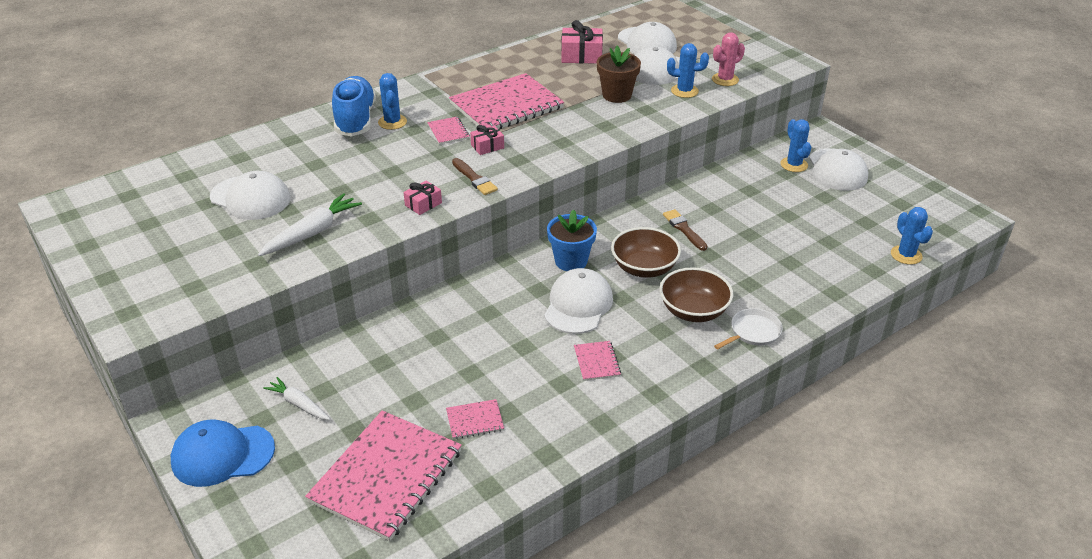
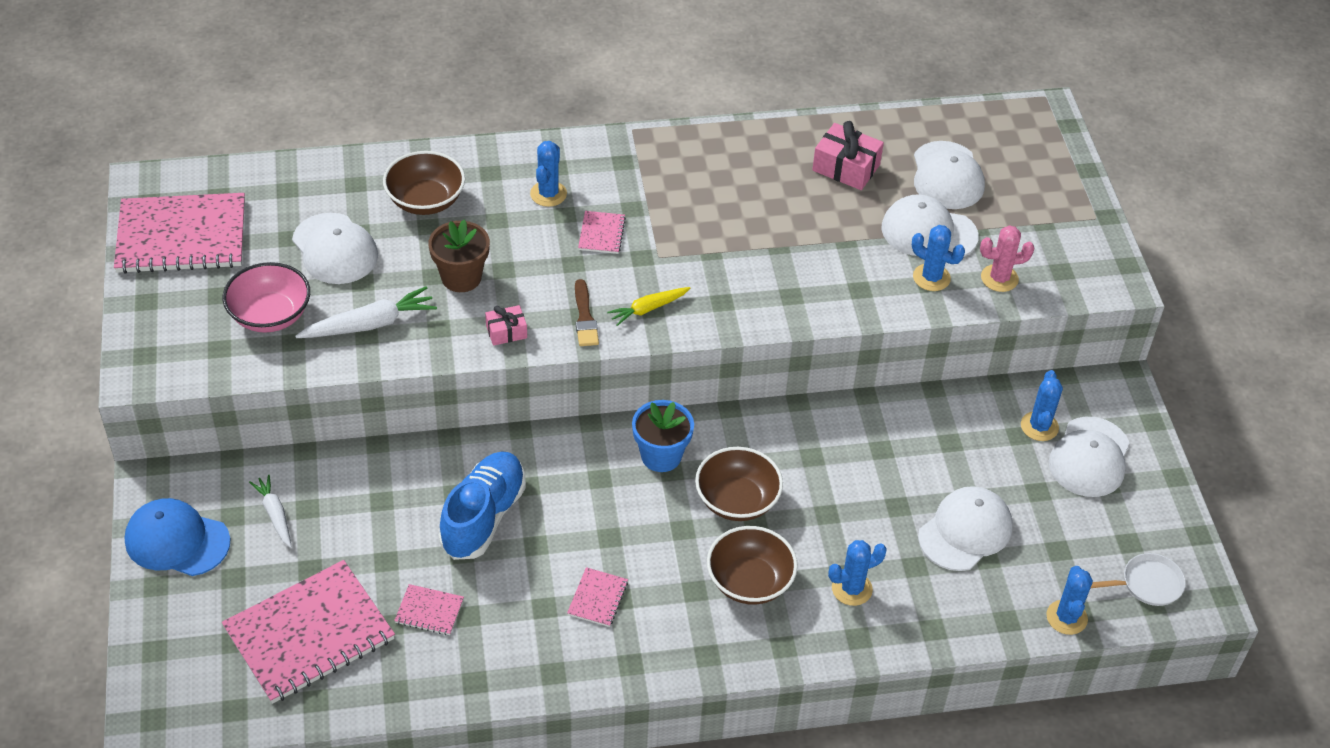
camera: 25 degrees right, 10 degrees up
(224, 253) = (270, 315): none -> pink bowl
(303, 151) = (425, 200): none -> brown bowl
(355, 120) = (510, 174): blue shoe -> blue shoe (483, 517)
(487, 146) = (630, 274): pink gift -> none
(506, 106) = (695, 218): pink notebook -> pink notebook (181, 236)
(515, 161) = (648, 309): none -> yellow carrot
(578, 305) = (628, 518): white cap -> white cap (965, 531)
(617, 95) = (841, 252): brown flower pot -> brown flower pot (461, 277)
(684, 229) = (824, 466): brown brush -> none
(753, 332) = (795, 638): white pan -> white pan (1148, 583)
(763, 289) = (852, 589): none -> blue cactus

